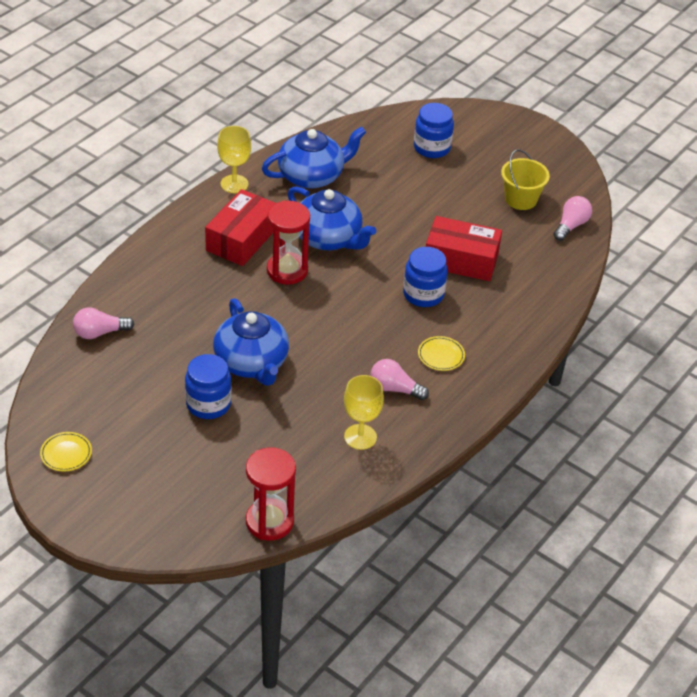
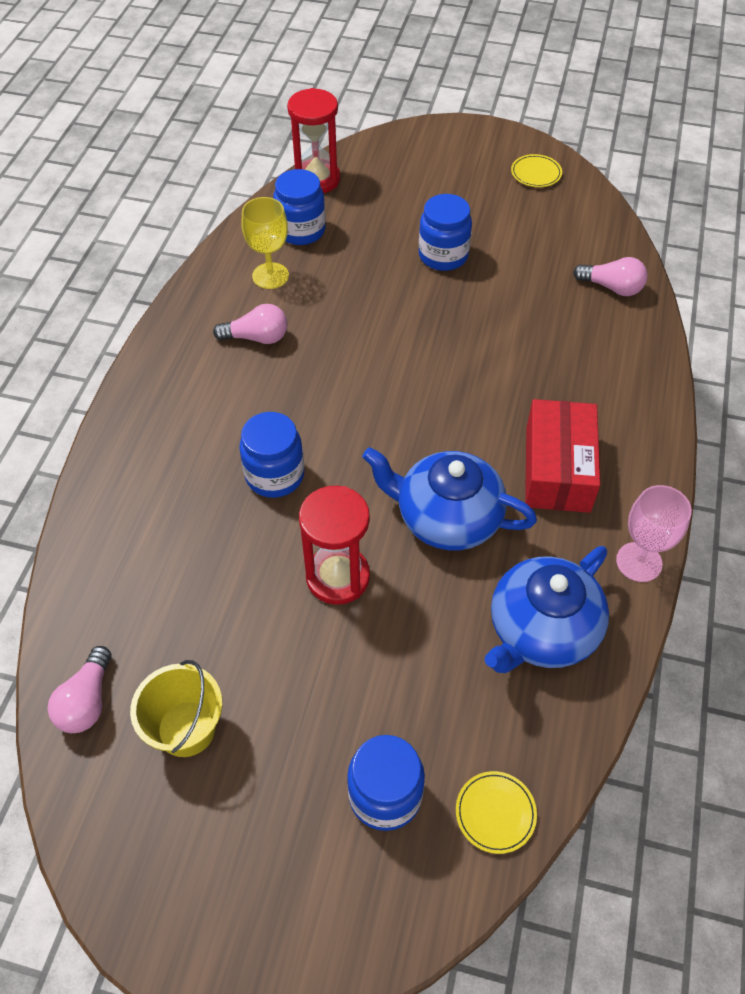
camera: 160 degrees right, 10 degrees up
(100, 333) = (612, 287): pink light bulb -> pink light bulb turned 60 degrees clockwise
(234, 184) = (639, 562): yellow goblet -> pink goblet
(251, 363) = (429, 312): blue teapot -> none
(287, 270) = (468, 443): red hourglass -> red hourglass (338, 577)
(313, 471) = (301, 231): none -> blue jar
(441, 355) = (219, 397): yellow plate -> yellow plate (495, 813)
(461, 260) = (244, 555): red box -> none

